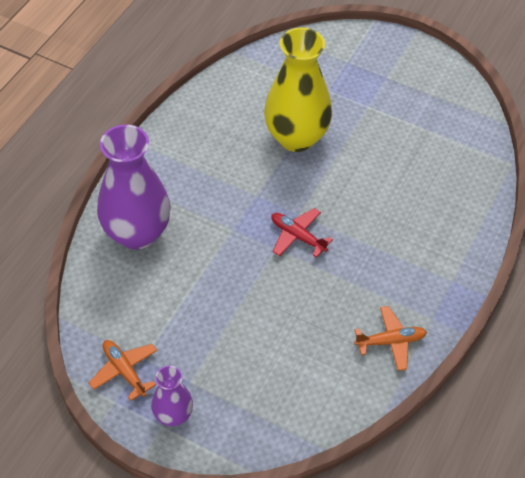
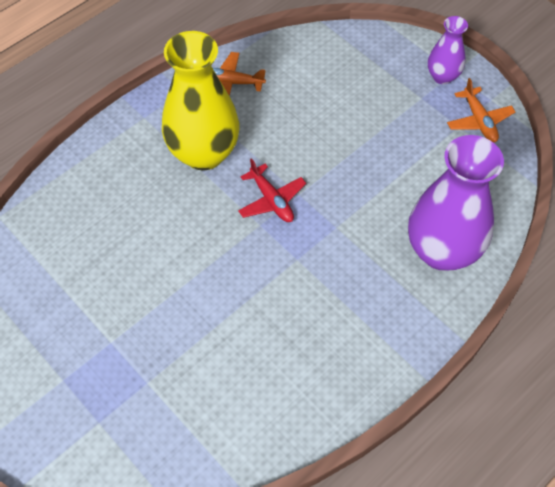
camera: 160 degrees left, 5 degrees up
(296, 137) = (220, 321): yellow vase -> yellow vase (204, 153)

